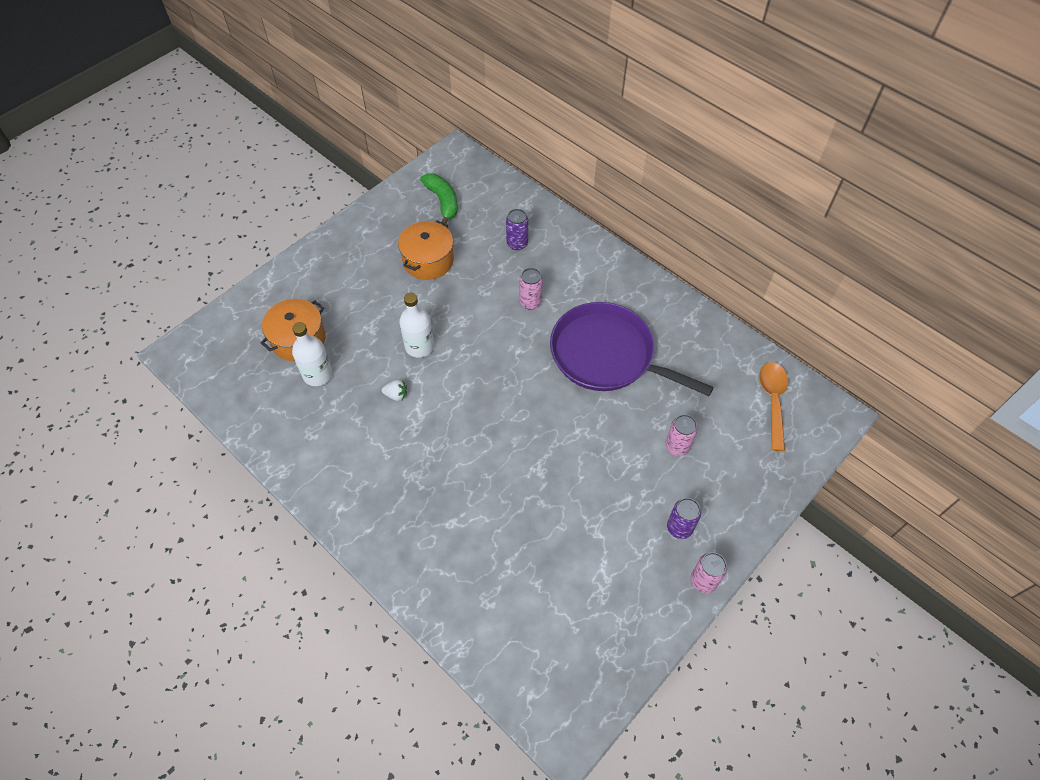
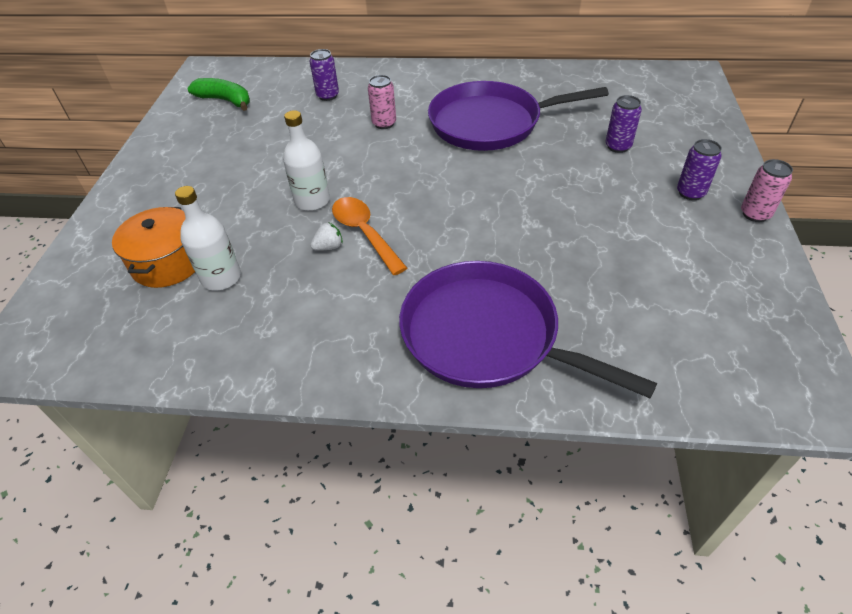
camera: 35 degrees left, 10 degrees down
(424, 534) = (486, 335): none -> purple pan
(428, 260) = (254, 141): orange pot -> none
(677, 446) = (618, 146): pink can -> purple can
(773, 401) = (645, 87): orange spoon -> orange spoon (364, 233)

